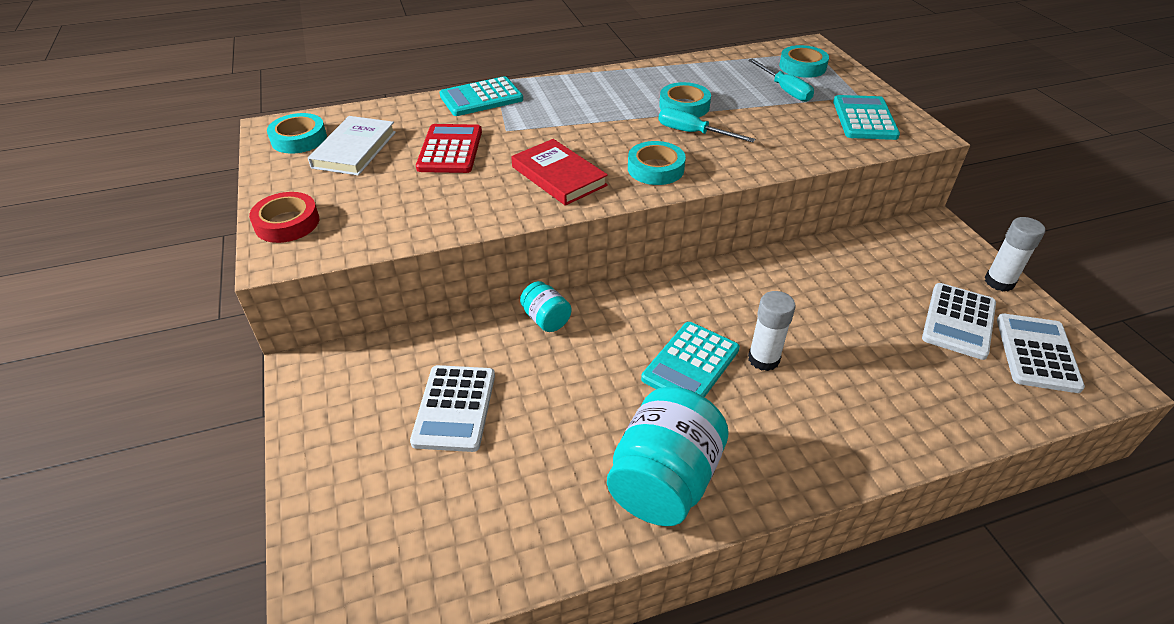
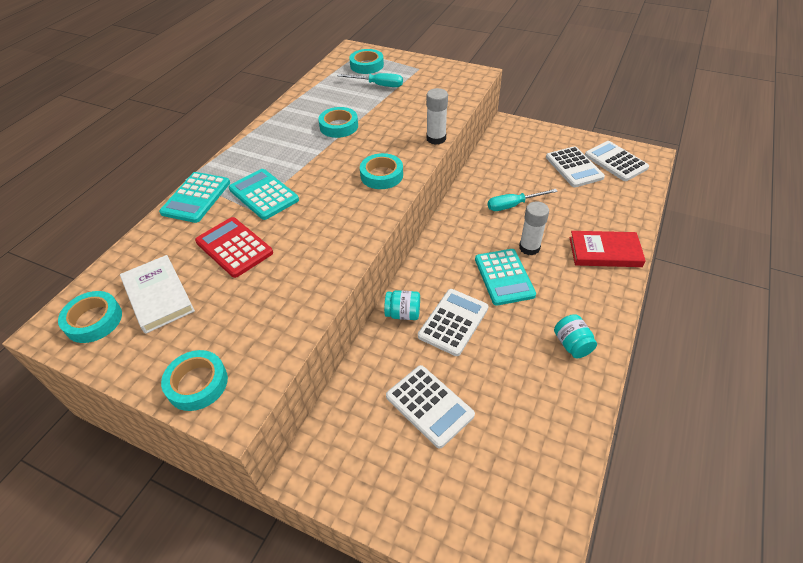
camera: 45 degrees left, 5 degrees up
(287, 223) = (197, 383): red tape -> turquoise tape
(559, 176) = (334, 217): red book -> red book (605, 252)
(578, 362) = (453, 322): none -> white calculator
(664, 481) = (572, 344): turquoise jar -> turquoise jar, size x0.49
(693, 133) = (369, 140): turquoise screwdriver -> turquoise screwdriver (513, 205)
(864, 119) = (440, 81): turquoise calculator -> turquoise calculator (264, 194)
(999, 282) = (564, 137): white glue stick -> white glue stick (436, 138)

